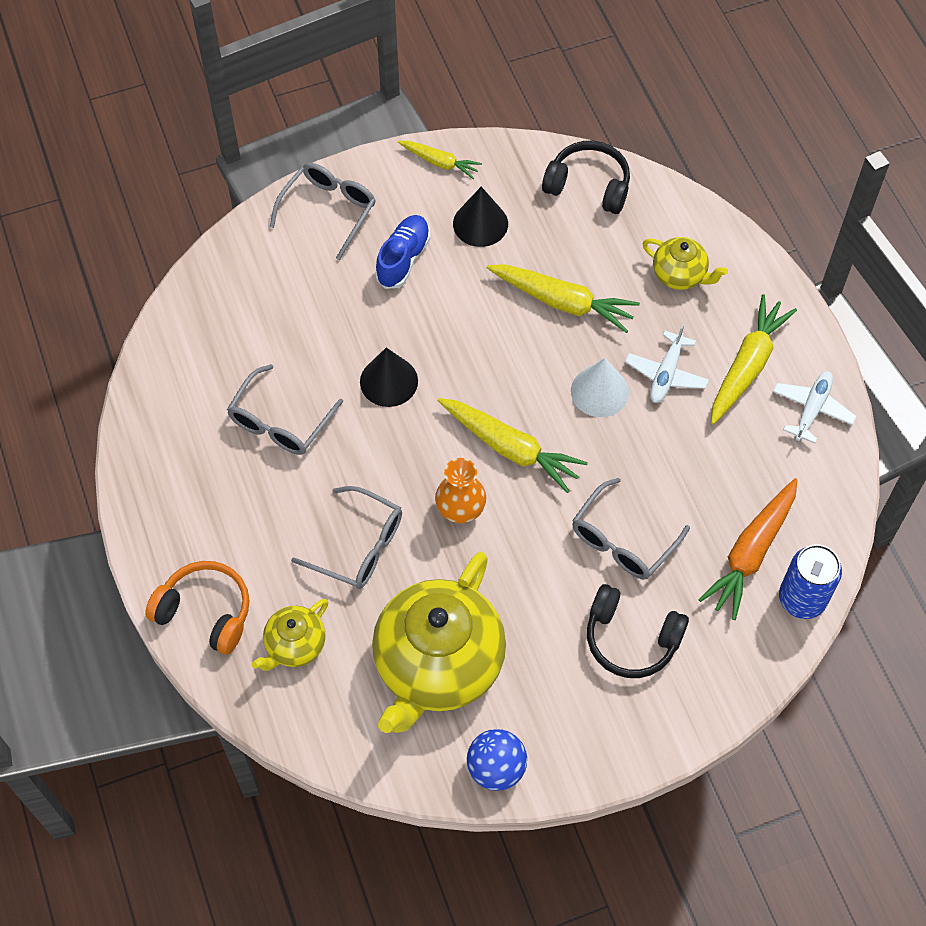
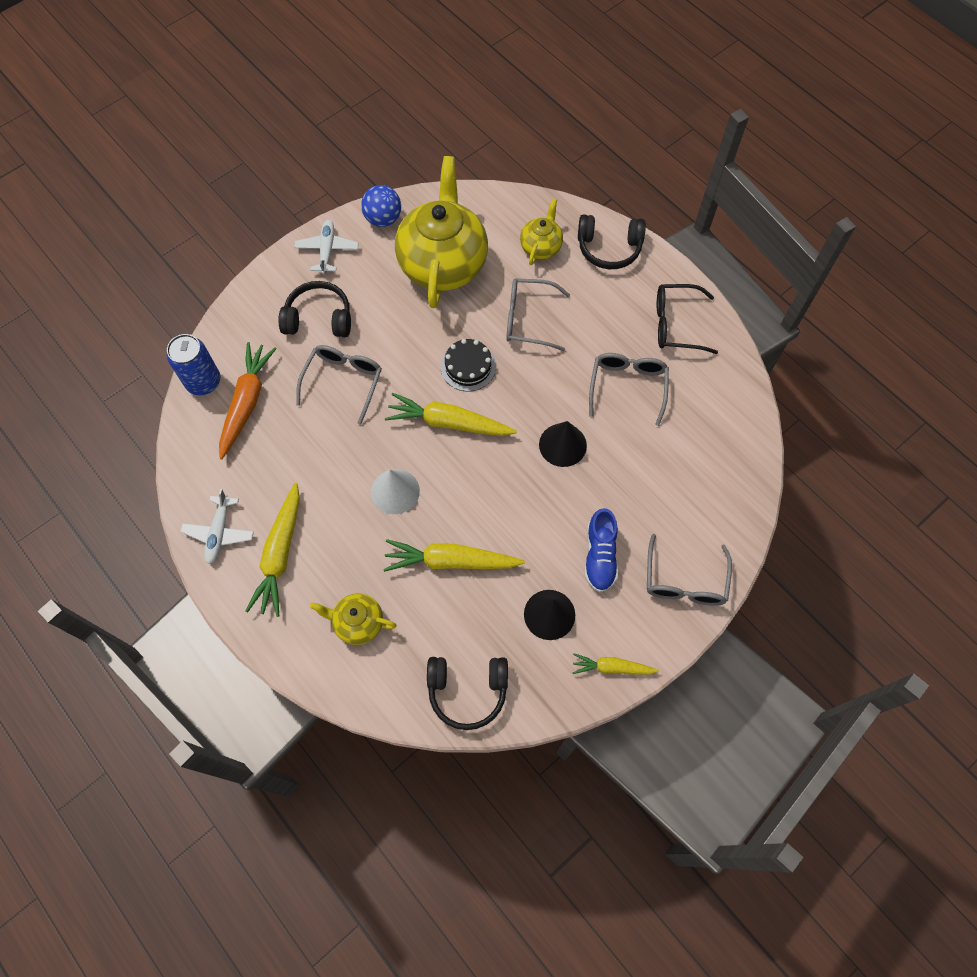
camera: 160 degrees right, 5 degrees up
(180, 478) = (676, 324): none -> black glasses
(205, 612) = (609, 248): orange headphones -> black headphones
(460, 509) = (468, 366): orange vase -> black cake
(666, 374) = (346, 524): white plane -> white plane (327, 250)

